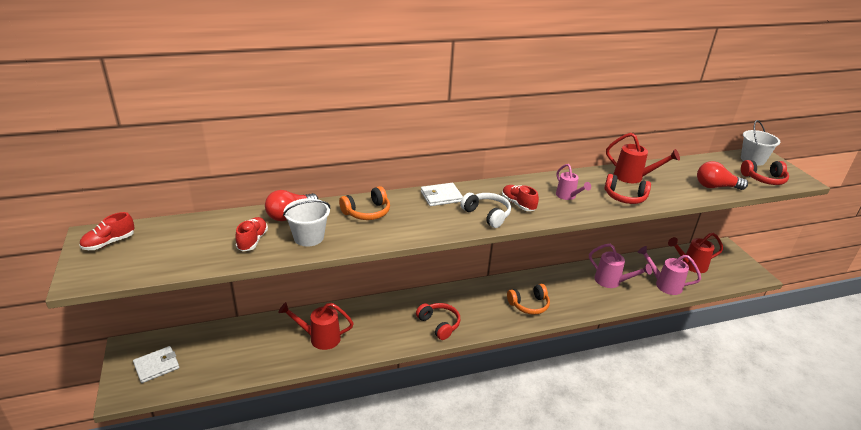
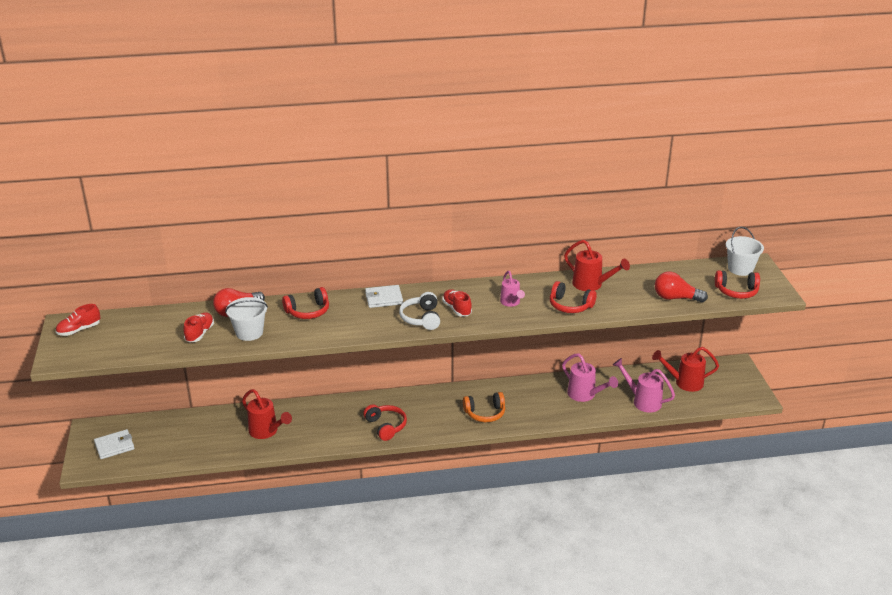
camera: 10 degrees right, 0 degrees up
(320, 338) = (266, 431): red watering can -> red watering can turned 150 degrees counterclockwise
(367, 212) = (308, 311): orange headphones -> red headphones
(487, 215) = (421, 318): white headphones -> white headphones turned 150 degrees counterclockwise

